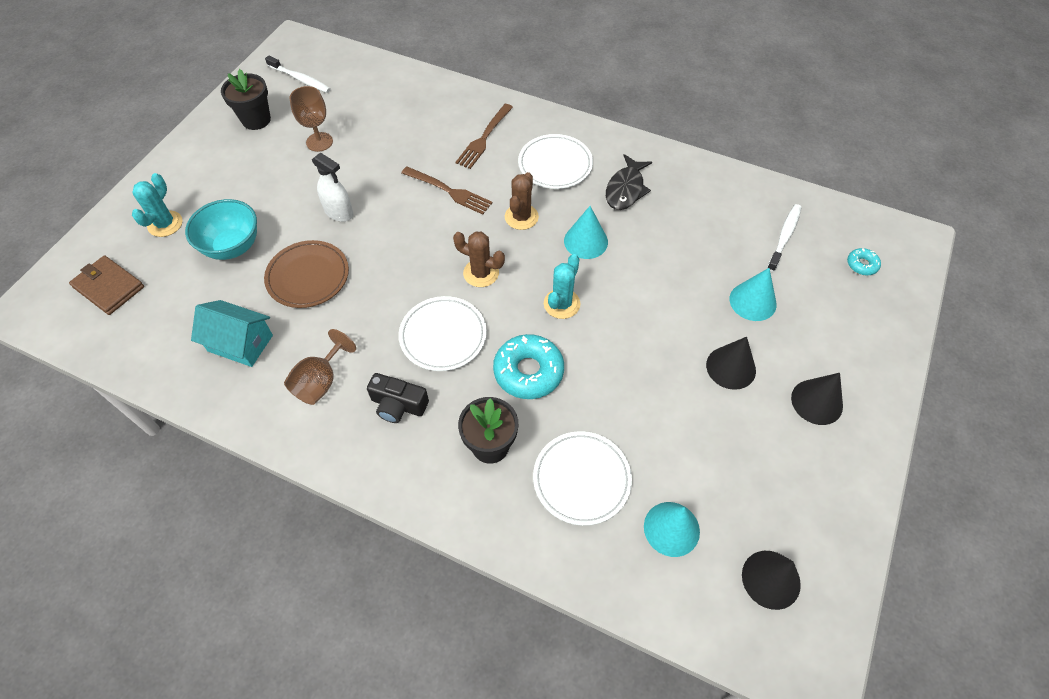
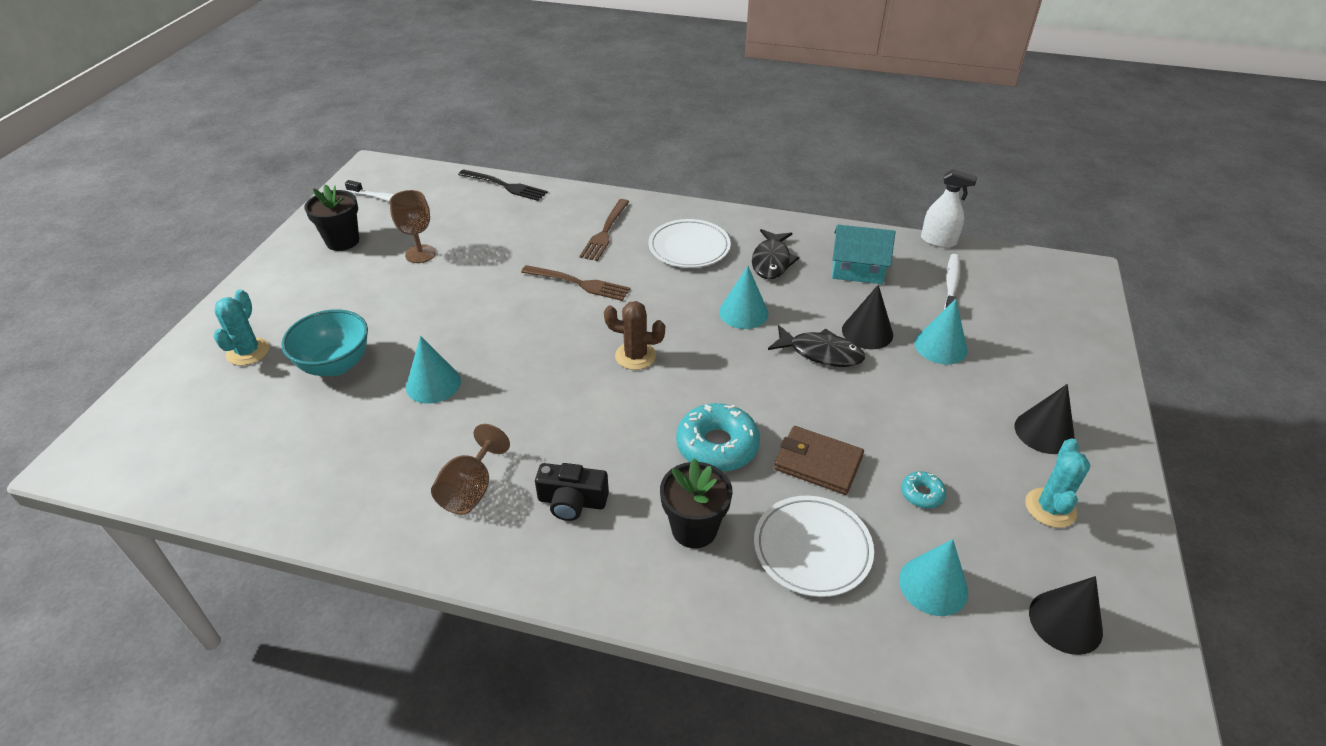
camera: 10 degrees left, 15 degrees down
(109, 287) = (184, 425): brown wallet -> brown wallet (818, 463)
(240, 343) = (362, 462): turquoise house -> turquoise house (857, 270)
(308, 276) = (433, 384): brown plate -> turquoise cone
(339, 212) = (457, 317): white spray bottle -> white spray bottle (938, 241)
(405, 75) = (505, 186): none -> black fork
(443, 336) = (608, 423): white plate -> none
(521, 217) = (666, 298): brown cactus -> none
(561, 304) = (735, 374): turquoise cactus -> turquoise cactus (1050, 508)
(643, 293) = (821, 353): none -> black fish
(731, 367) = (940, 411): black cone -> black cone (867, 332)
(862, 265) = (1039, 300): turquoise donut -> turquoise donut (922, 494)

